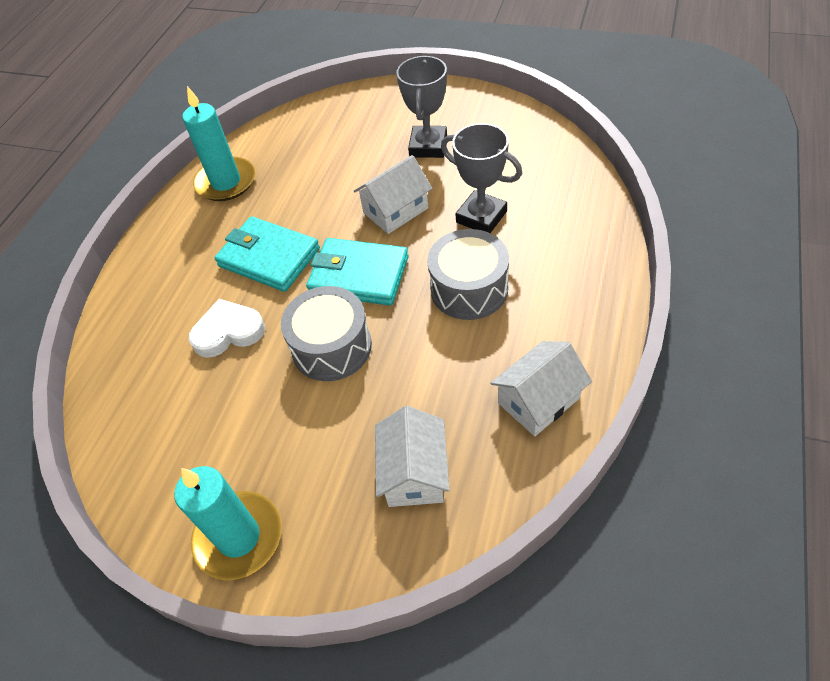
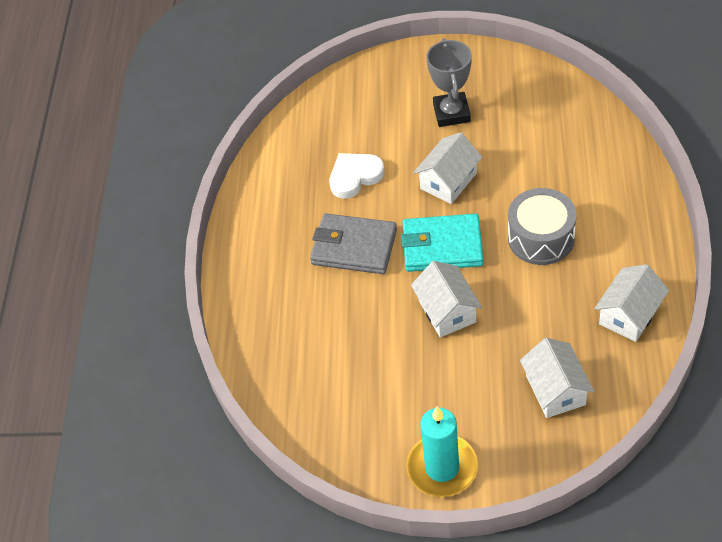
camera: 15 degrees left, 0 degrees up
(226, 182) = (275, 184): turquoise candle -> none
(228, 332) = (351, 319): white heart -> white heart (355, 177)
(269, 257) = (354, 247): turquoise wallet -> grey wallet
(331, 347) = (447, 311): grey drum -> white house
(481, 217) = (526, 172): grey trophy -> none

